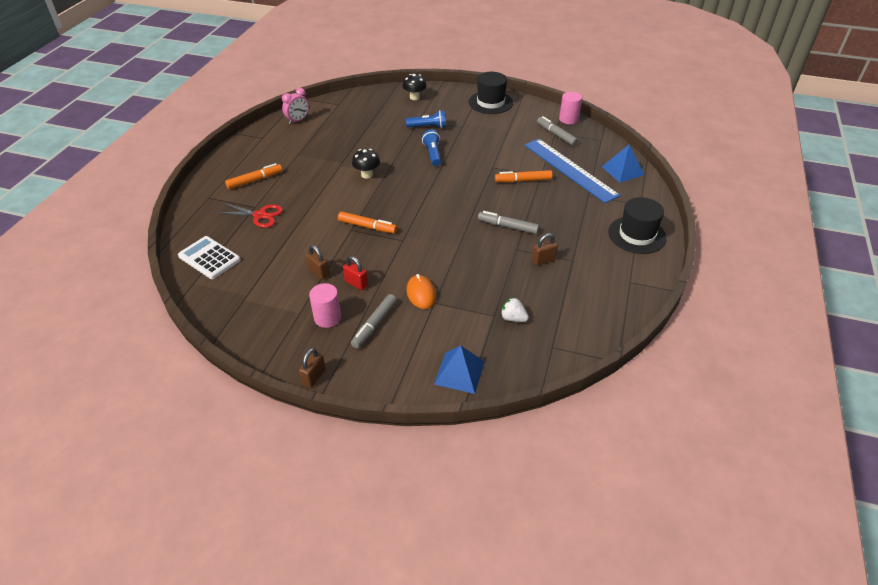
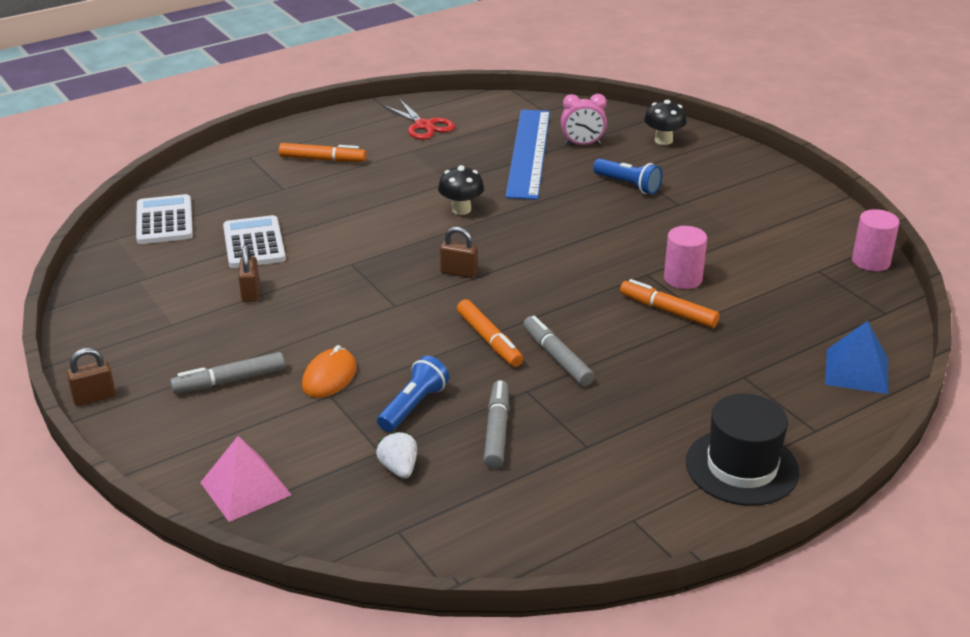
camera: 40 degrees right, 10 degrees down
(260, 215) = (275, 200): red scissors -> red scissors (424, 125)
(282, 245) = (254, 243): none -> white calculator
(298, 120) = (466, 111): pink clock -> pink clock (582, 144)
(327, 318) = (192, 345): pink cylinder -> pink cylinder (683, 279)
(356, 283) = (273, 326): red padlock -> none
(367, 227) = (375, 270): orange marker -> orange marker (489, 340)
(432, 154) = (584, 221): blue flashlight -> blue flashlight (413, 406)
(459, 372) = (245, 488): blue pyramid -> pink pyramid
(490, 102) = (771, 189): black hat -> none
(543, 260) = (544, 424): brown padlock -> brown padlock (459, 272)
(556, 135) = (815, 274): grey marker -> grey marker (497, 431)
(570, 169) = (766, 329): blue ruler -> blue ruler (528, 153)

